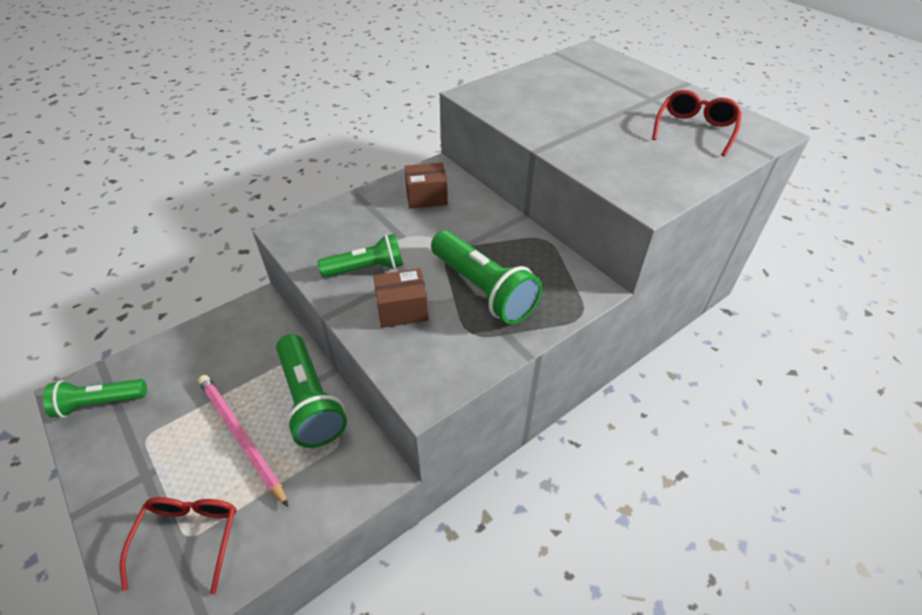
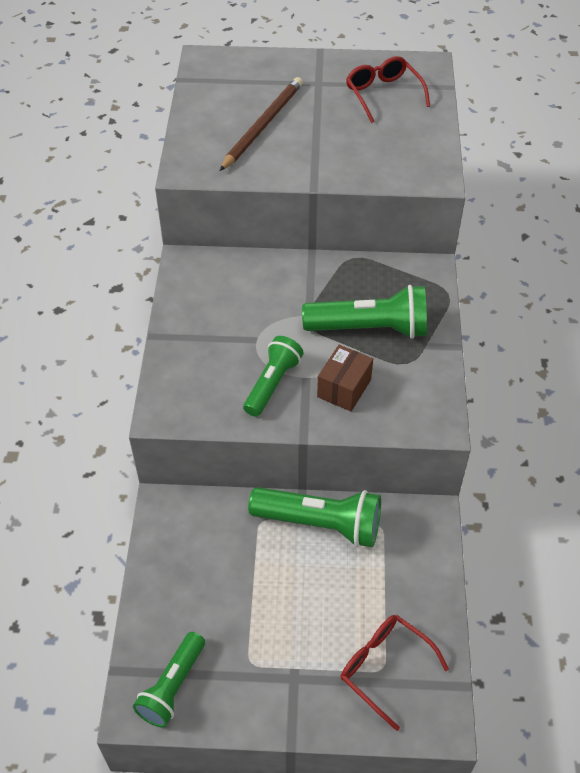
camera: 50 degrees left, 5 degrees up
(241, 436) = (314, 590): pink pencil -> none
(426, 197) = (219, 293): brown box -> none
(566, 99) = (263, 125): none -> brown pencil

